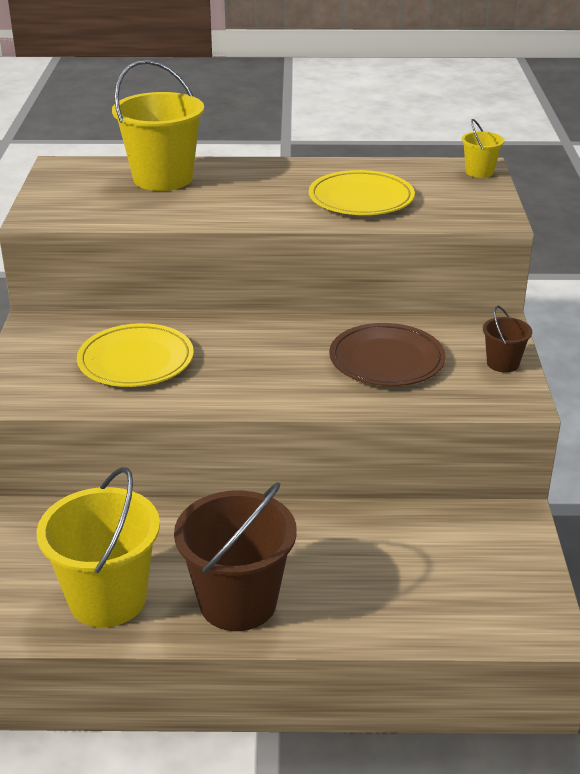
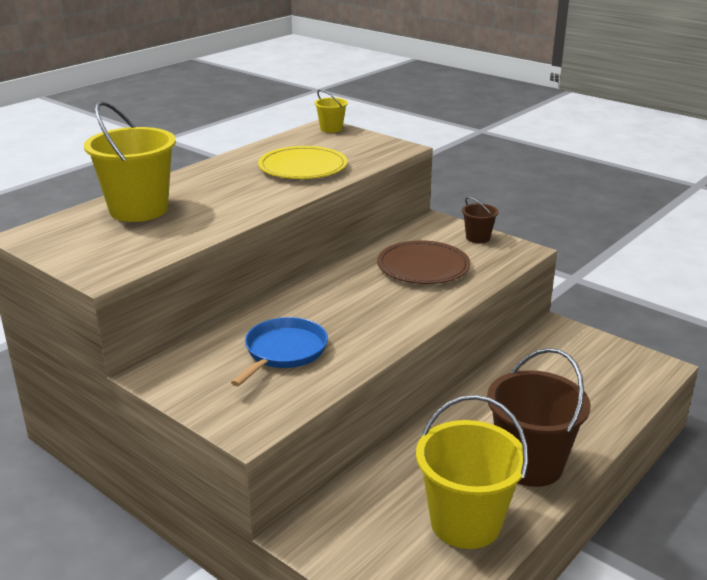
camera: 50 degrees left, 5 degrees down
(136, 360) = (284, 351): yellow plate -> blue pan

